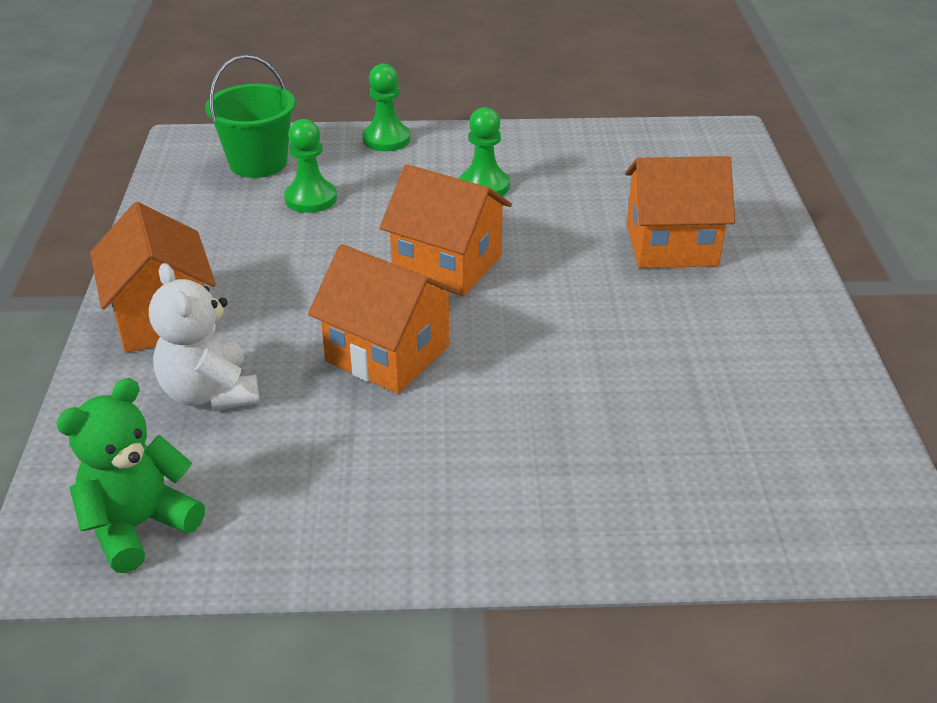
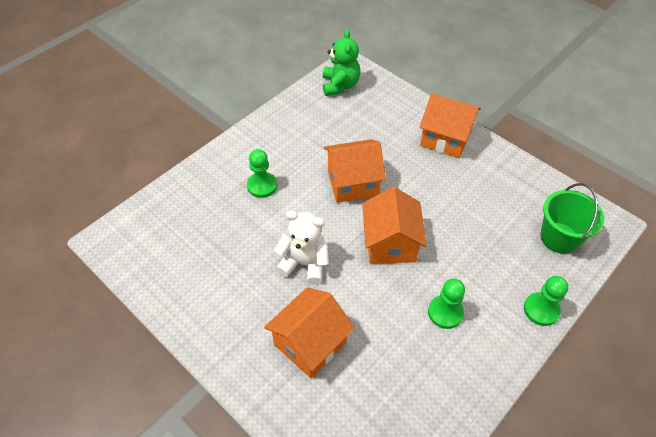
camera: 135 degrees right, 15 degrees up
(210, 393) = (384, 128): white teddy bear -> white teddy bear (304, 263)
(310, 199) = (500, 235): green pawn -> green pawn (262, 186)
(447, 265) = (390, 243): orange house -> orange house turned 75 degrees counterclockwise

